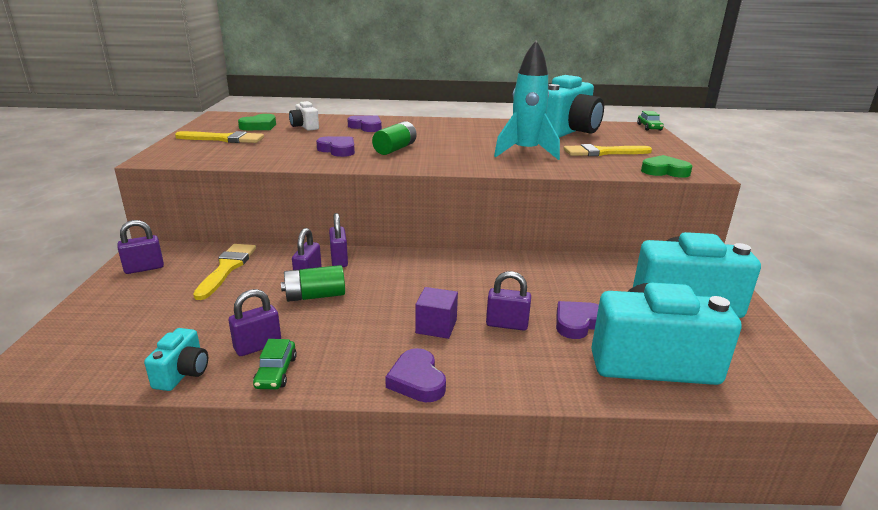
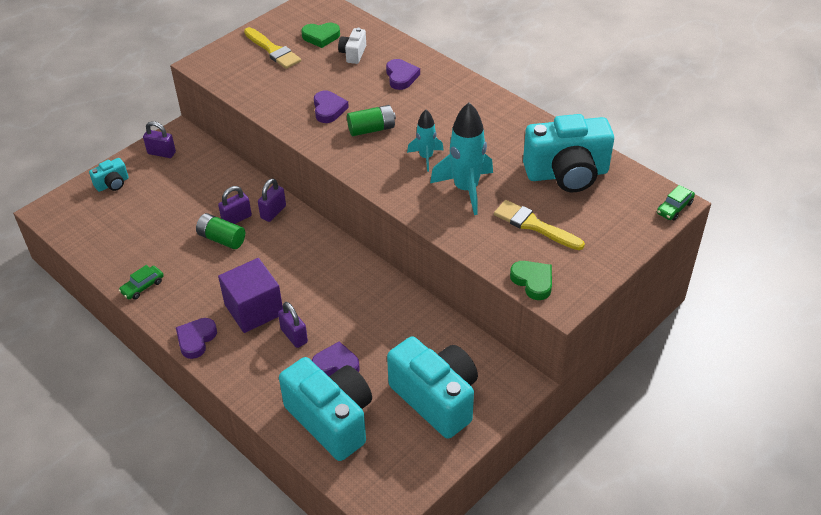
camera: 45 degrees right, 20 degrees up
(183, 373) = (105, 258): turquoise camera -> turquoise camera (112, 184)
(227, 268) = (203, 180): yellow brush -> none
(258, 346) = (153, 262): purple padlock -> none
(436, 326) = (254, 309): purple cube -> purple cube, size x1.70
(465, 149) = (426, 157): none -> turquoise rocket

